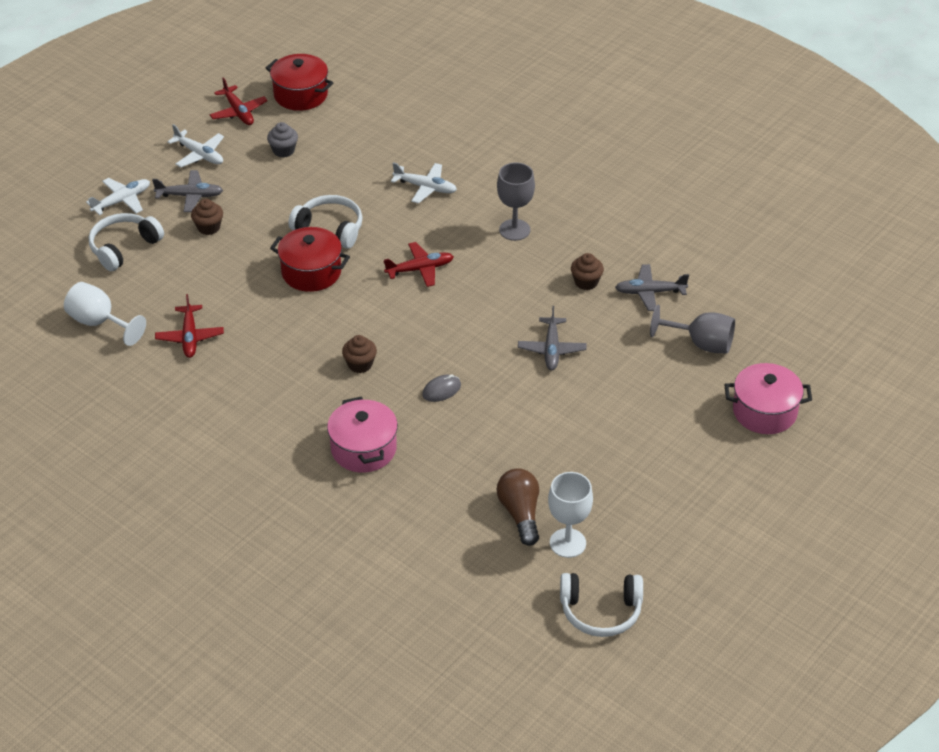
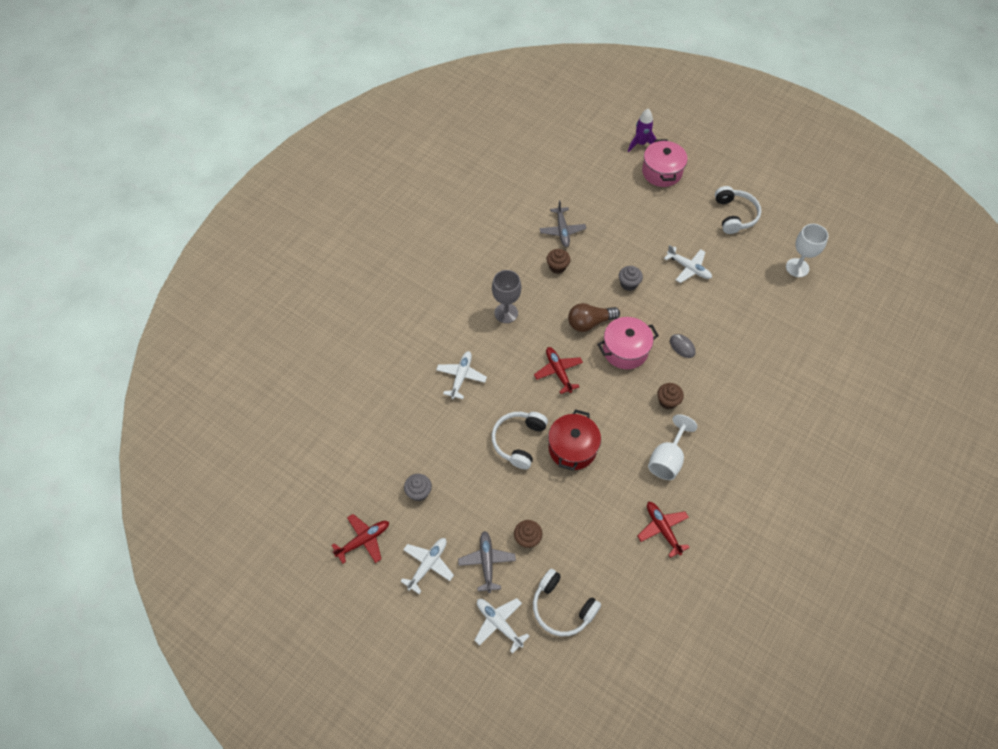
camera: 95 degrees left, 15 degrees up
(99, 323) = (660, 608): white goblet -> white goblet (667, 459)
(190, 337) = (662, 529): red plane -> red plane turned 105 degrees counterclockwise
(300, 95) = (338, 489): red pot -> none
(363, 449) = (750, 389): pink pot -> pink pot (625, 350)
(520, 513) = (781, 293): brown light bulb -> brown light bulb (589, 323)
(552, 349) = (628, 284): grey plane -> grey cupcake
(575, 416) = (688, 268): none -> white plane
(600, 611) = (844, 249): white headphones -> white headphones (734, 215)
(701, 343) = (607, 203): grey goblet -> none
(825, 395) = (641, 144): none -> purple rocket

